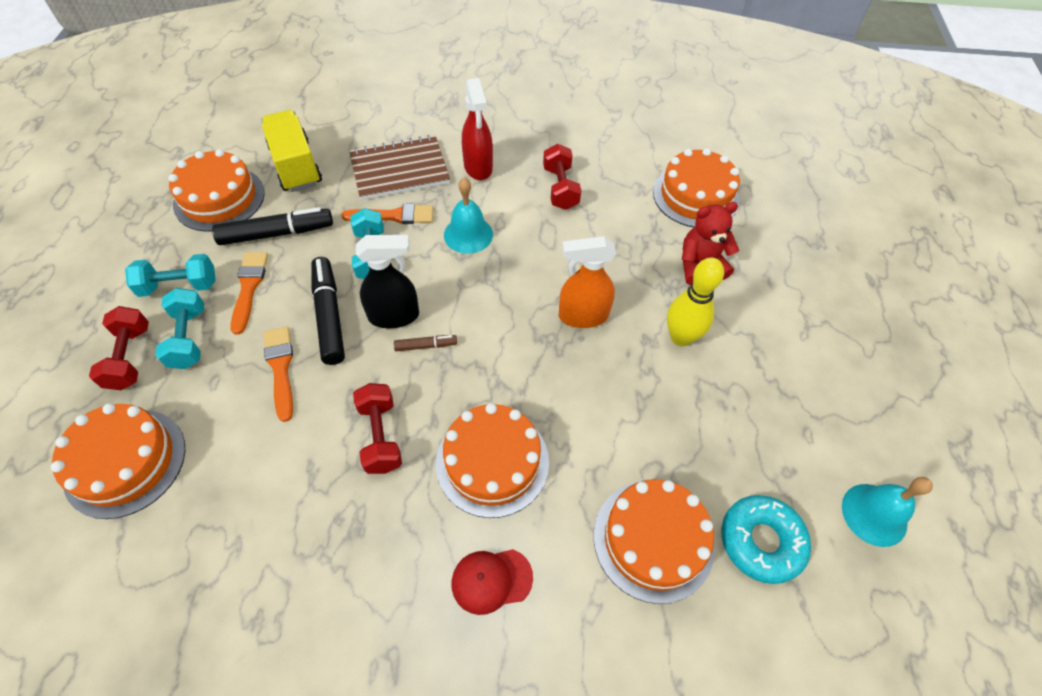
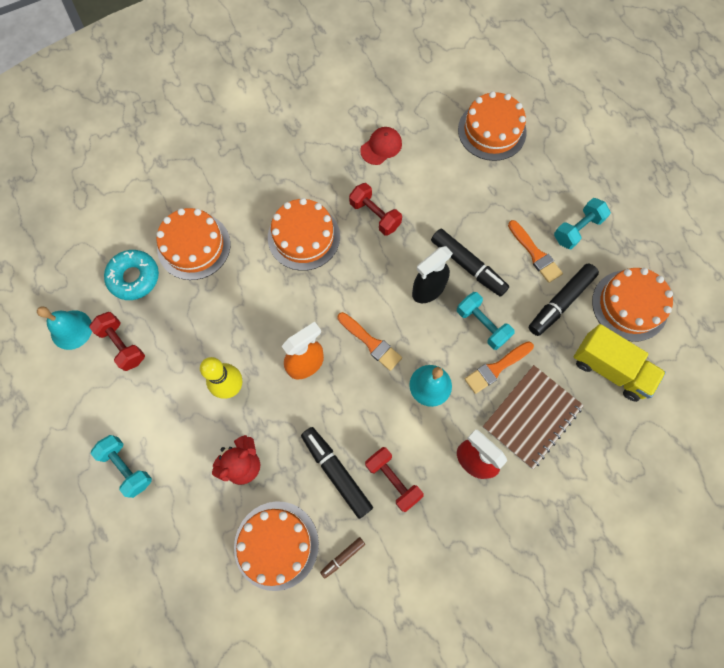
camera: 150 degrees right, 15 degrees up
(130, 357) = (552, 175): red dumbbell -> red dumbbell (122, 345)
(189, 338) = (533, 204): turquoise dumbbell -> turquoise dumbbell (127, 467)
(280, 368) = (464, 218): orange brush -> orange brush (371, 343)
(426, 346) = (392, 281): brown marker -> brown marker (342, 557)
(491, 580) = (267, 183): red cap -> red cap (381, 147)
(609, 216) = (336, 472): none -> black marker

